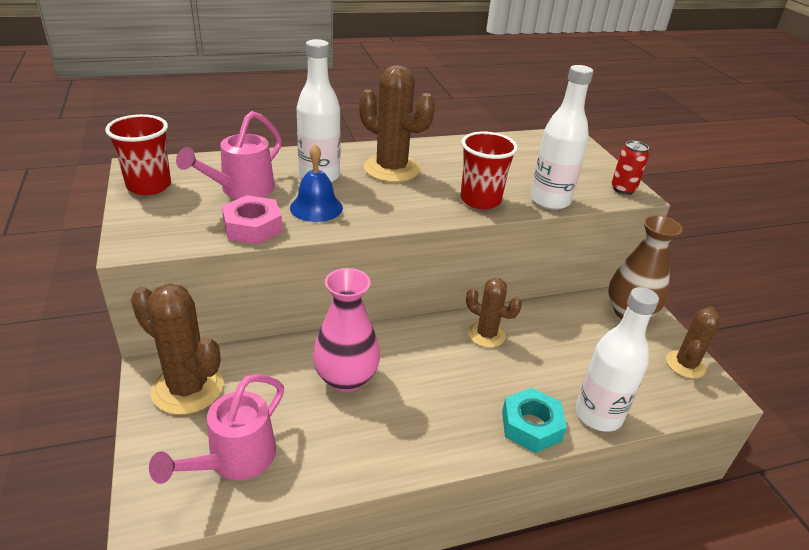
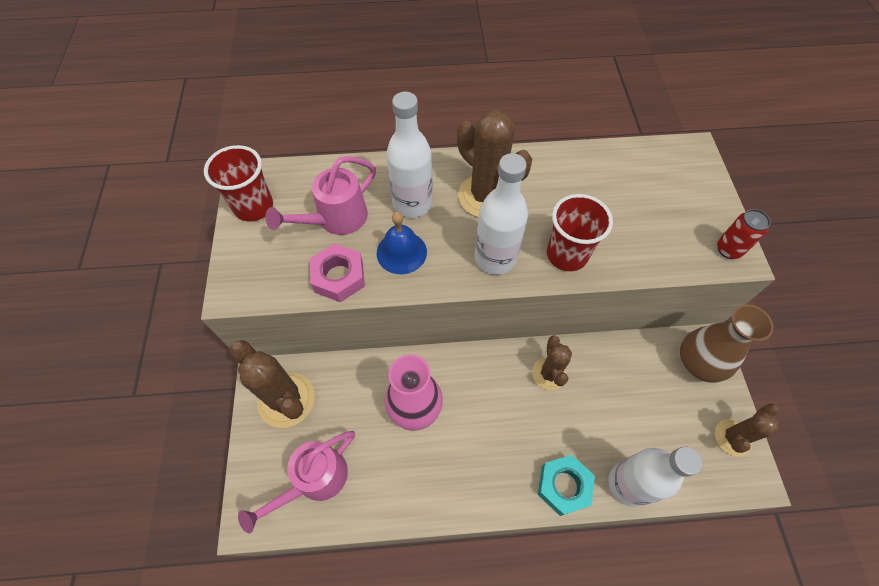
camera: 15 degrees right, 25 degrees up
(486, 335) = (549, 374): brown cactus -> brown cactus turned 45 degrees clockwise
(550, 201) = (641, 262): white bottle -> white bottle (495, 258)

